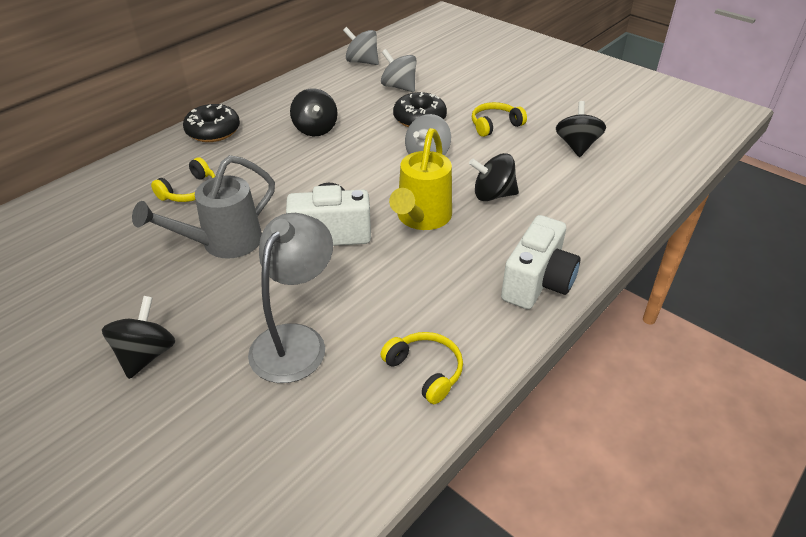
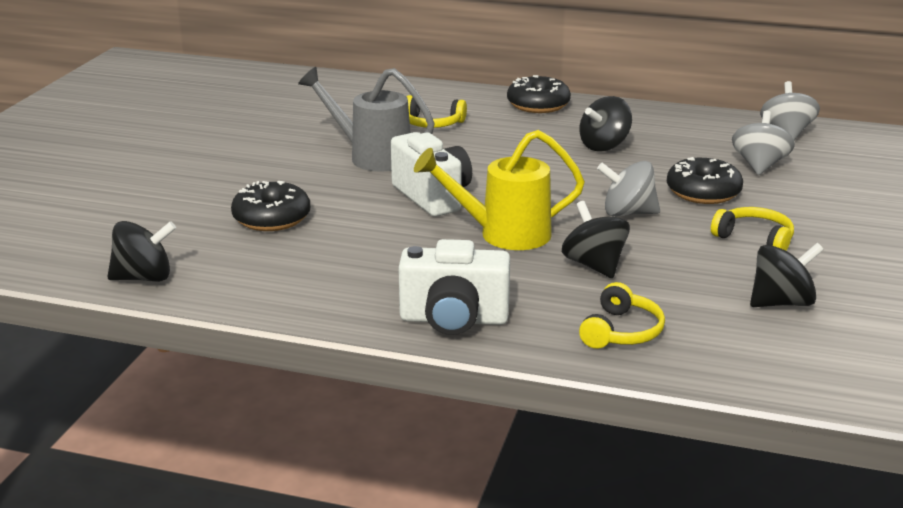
camera: 65 degrees right, 15 degrees down
(146, 355) = (215, 168): black spinning top -> black spinning top (144, 278)
(295, 340) = (271, 218): grey lamp -> black donut
(425, 371) = (274, 284): yellow headphones -> yellow headphones (621, 331)

